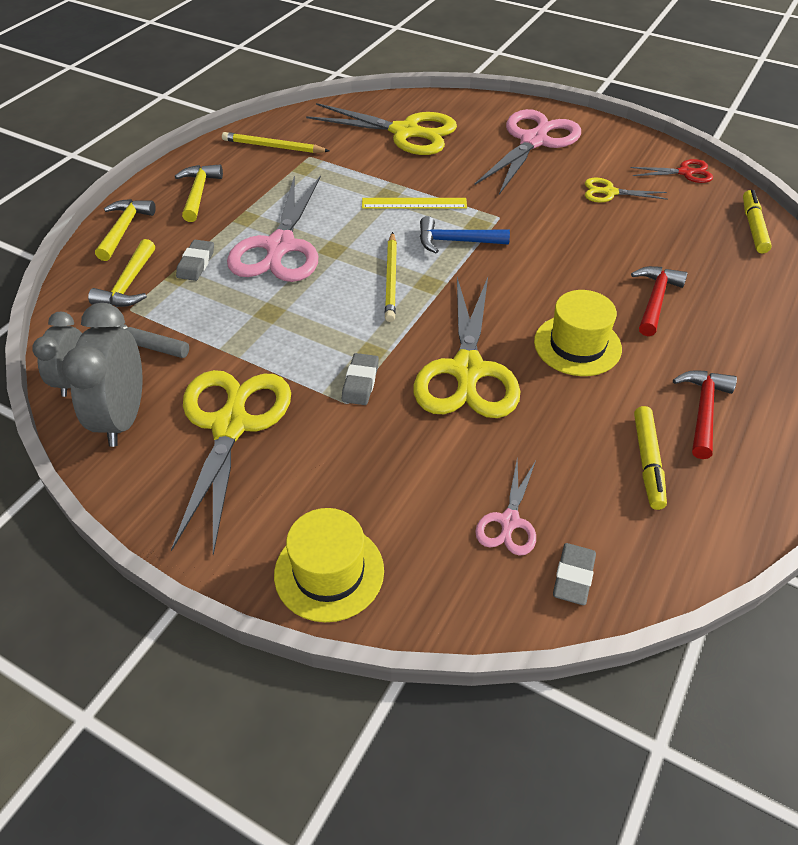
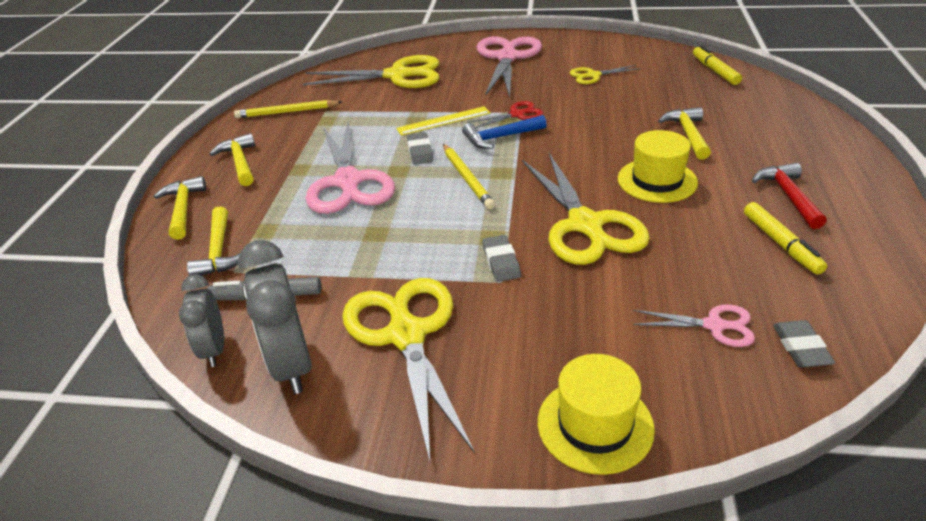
camera: 20 degrees left, 10 degrees down
(196, 263) = (276, 216): grey eraser -> grey eraser (420, 152)
(509, 522) = (715, 325): pink scissors -> pink scissors turned 75 degrees counterclockwise
(655, 300) = (688, 134): red hammer -> yellow hammer
(685, 172) = (637, 50): red scissors -> red scissors (517, 114)

